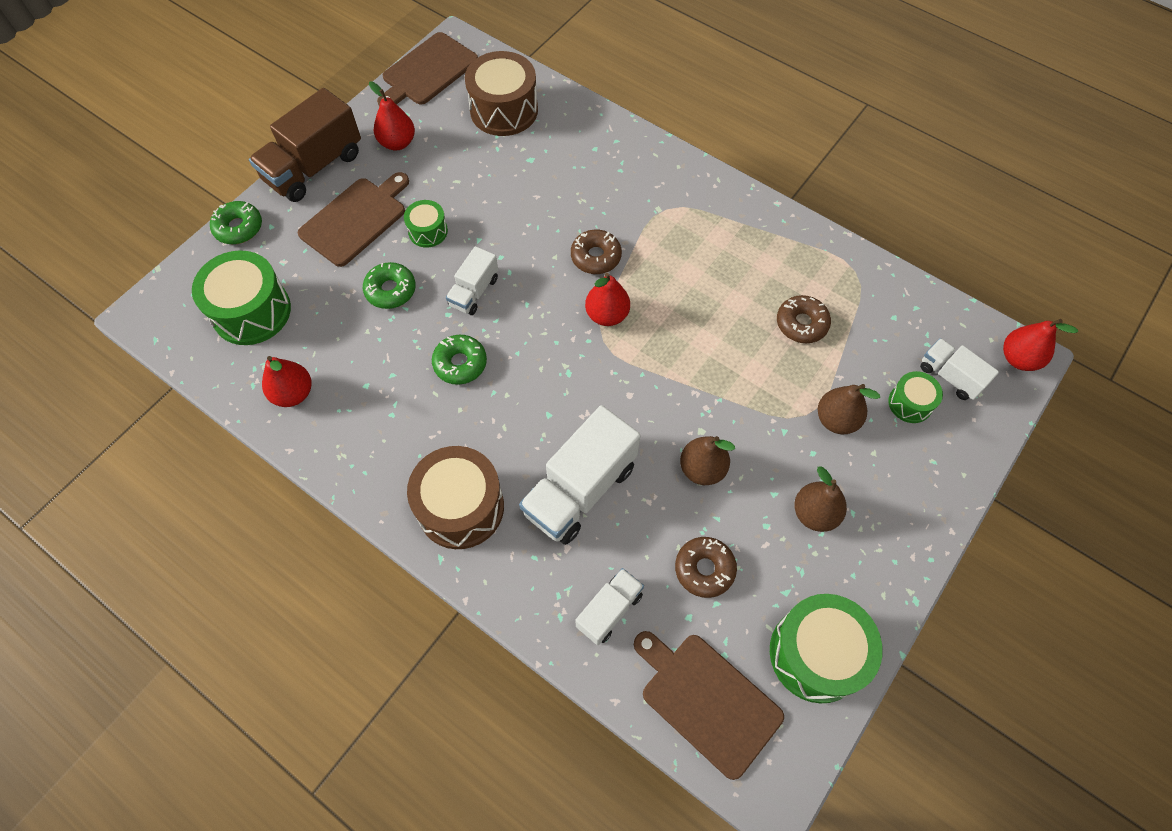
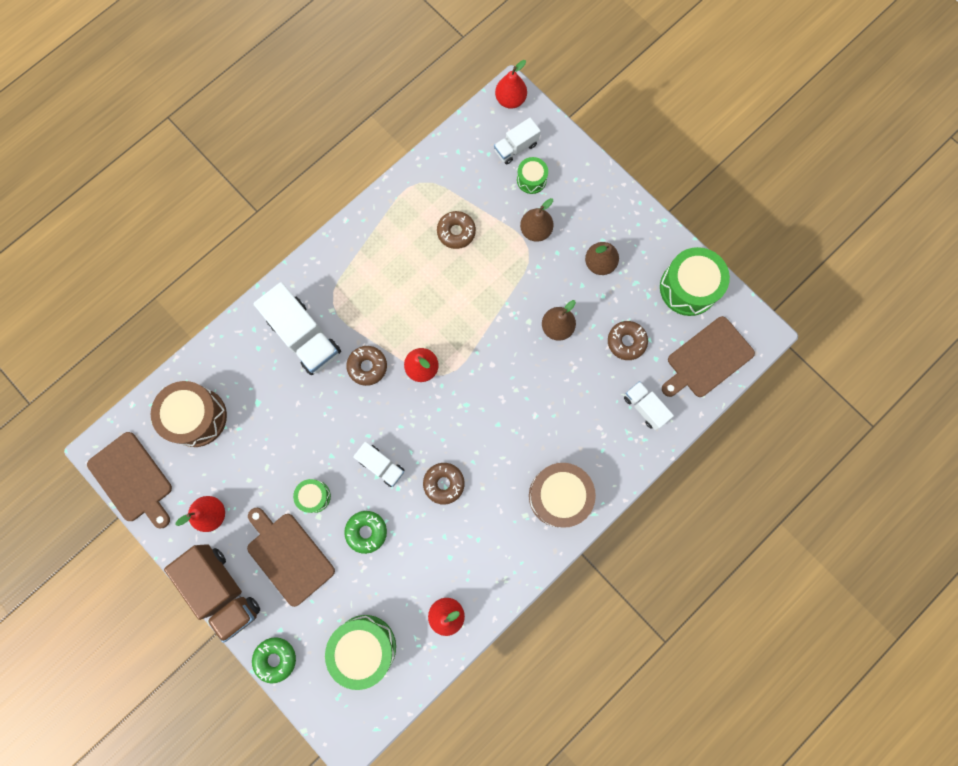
camera: 80 degrees left, 15 degrees up
(460, 363) = (444, 483): green donut -> brown donut
(580, 489) = (559, 412): white truck -> white truck (304, 336)

